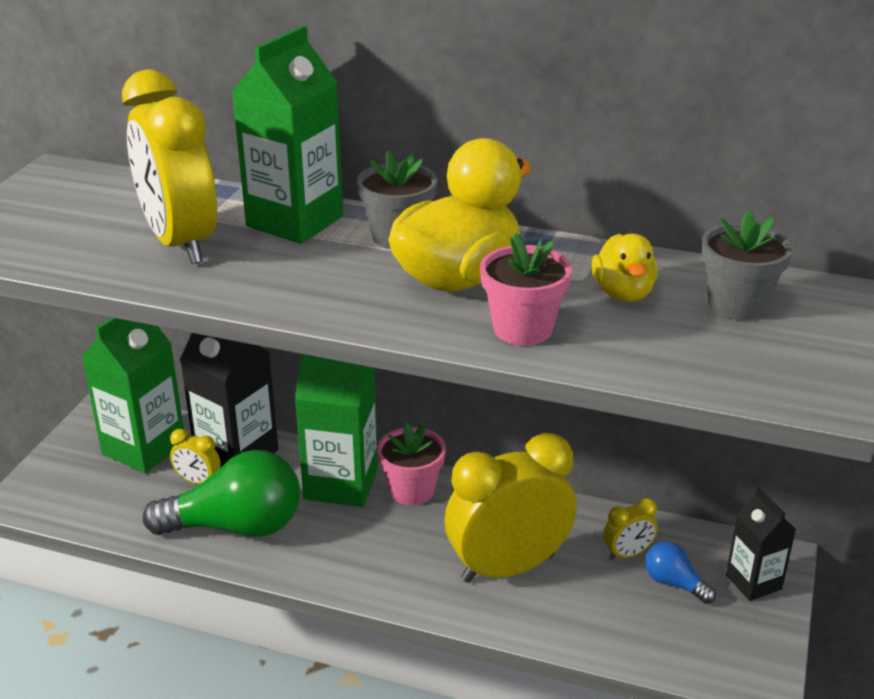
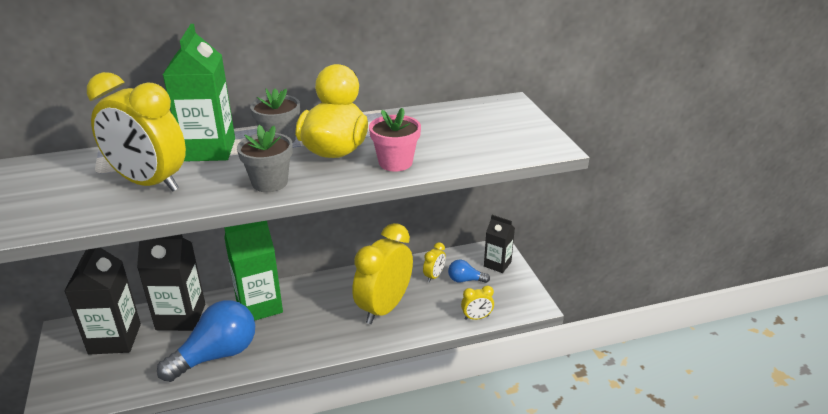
camera: 35 degrees left, 0 degrees up
(144, 448) = (115, 339): green carton -> black carton
(198, 481) = (169, 342): yellow clock -> yellow clock (476, 317)
(236, 527) = (217, 355): green light bulb -> blue light bulb
(412, 490) = (302, 292): pink flower pot -> none
(623, 293) = (423, 131): yellow duck -> none
(737, 304) = (477, 120): grey flower pot -> grey flower pot (269, 182)

